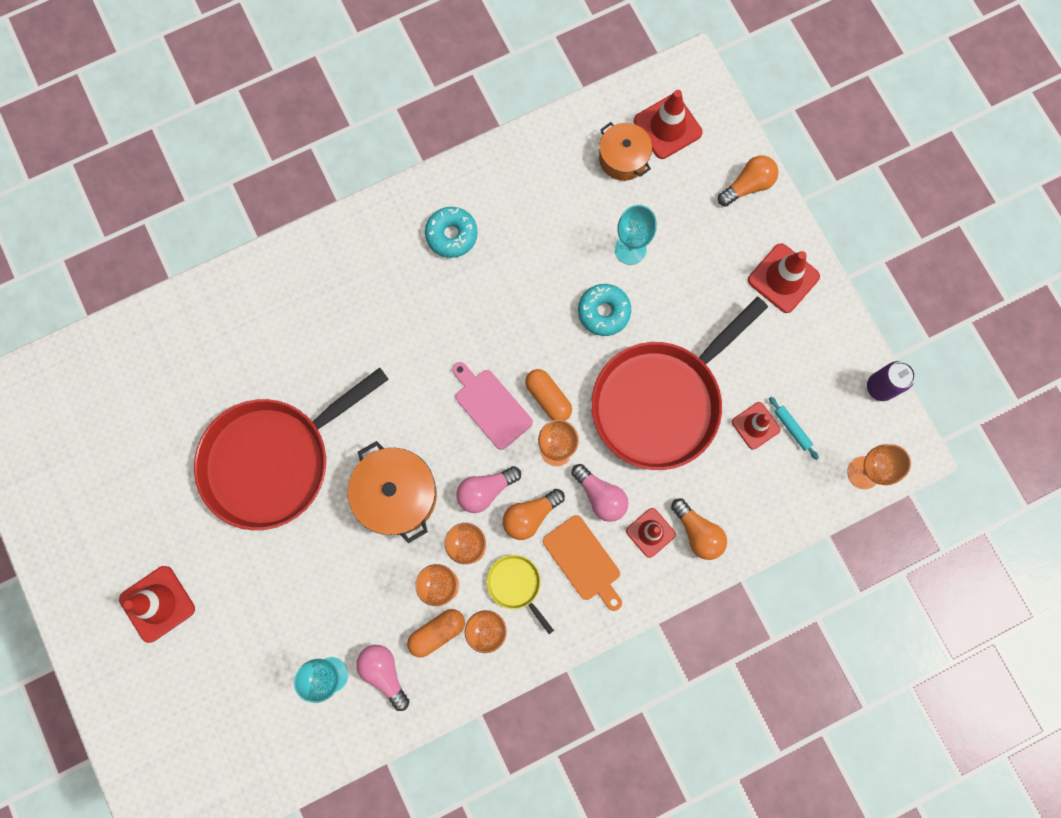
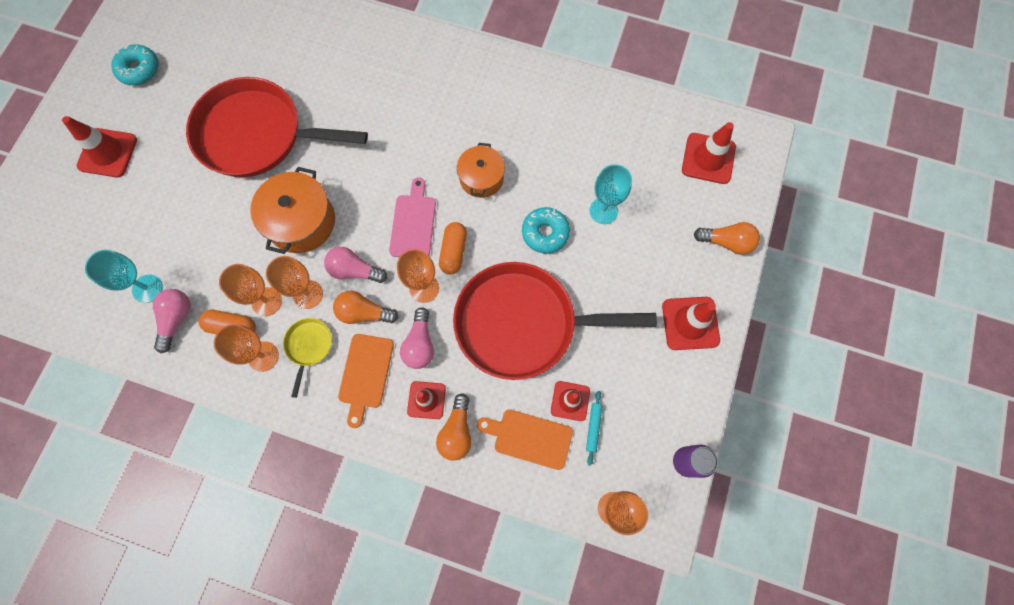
camera: 45 degrees right, 5 degrees down
(451, 235) = (499, 102): turquoise donut -> turquoise donut (139, 70)
(623, 158) = (657, 152): orange pot -> orange pot (481, 178)
(754, 483) = (529, 438): none -> orange cutting board

